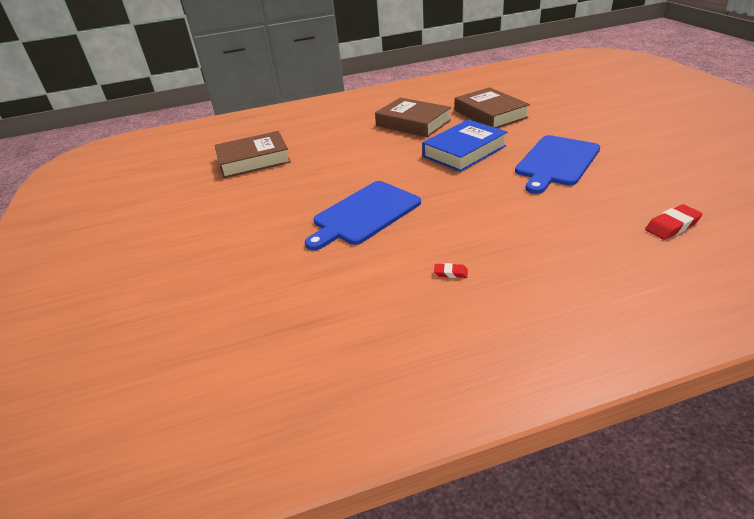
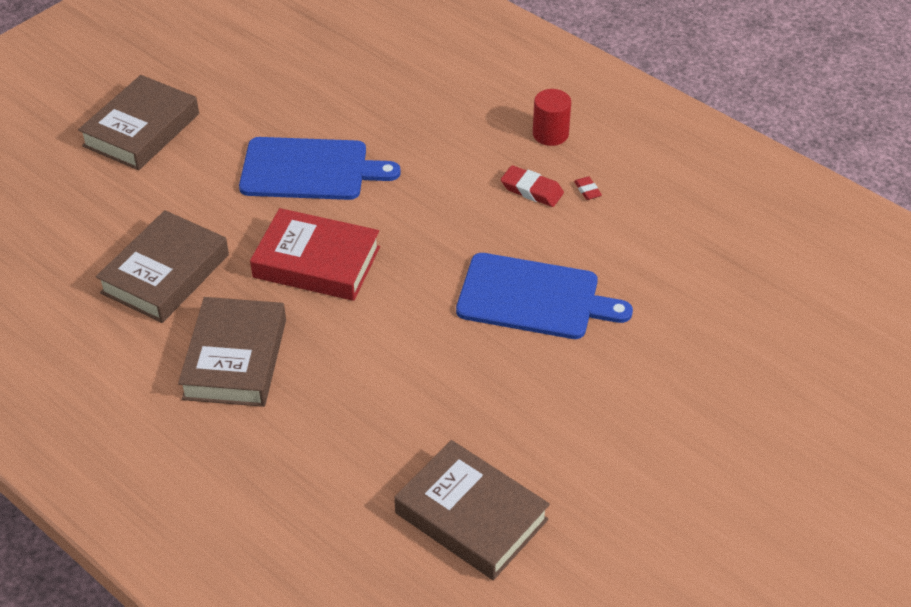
camera: 125 degrees left, 10 degrees up
(464, 151) = (316, 262): blue book -> red book
(541, 277) = (550, 134): none -> red cylinder
(629, 119) = (141, 130): none -> brown book
(672, 226) = (412, 73): red eraser -> red eraser (532, 190)

